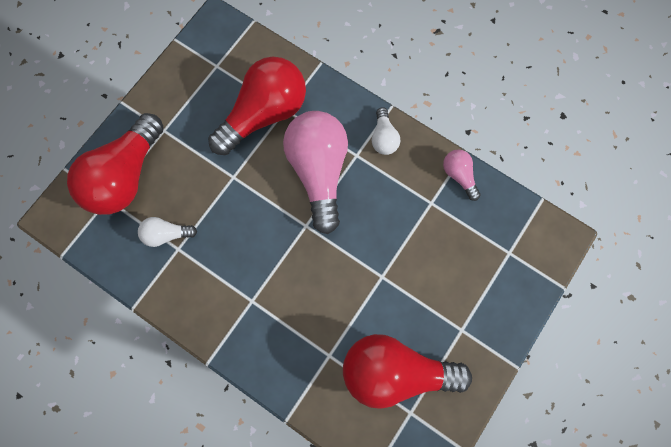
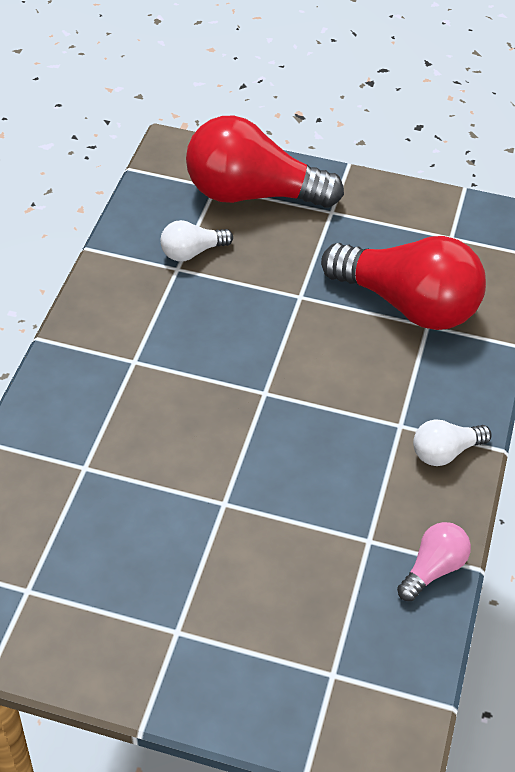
camera: 70 degrees right, 25 degrees down
(166, 234) = (192, 252): white light bulb -> white light bulb turned 90 degrees counterclockwise
(319, 171) = (352, 387): pink light bulb -> none
(395, 371) = (84, 555): red light bulb -> none

